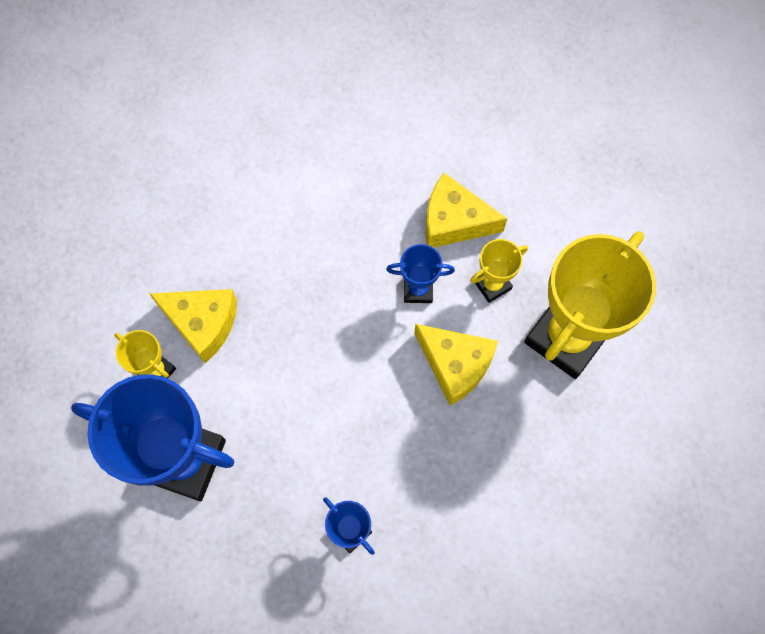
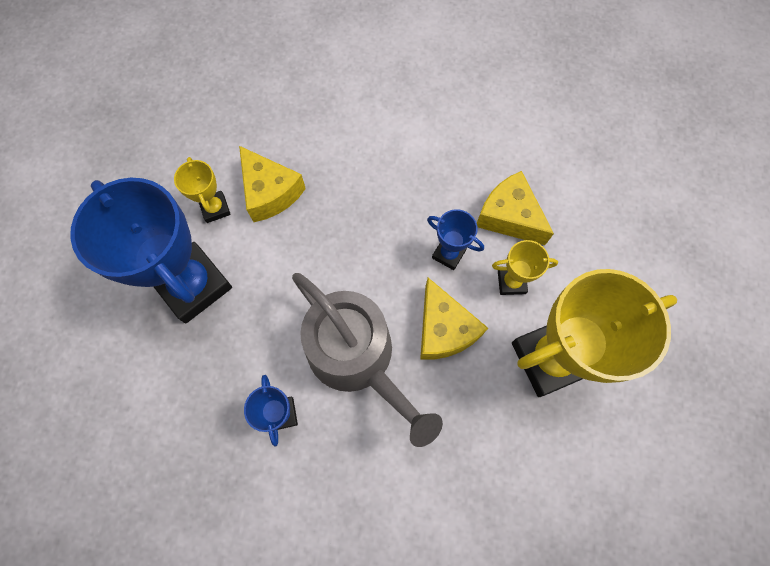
camera: 30 degrees right, 0 degrees up
(391, 438) = (357, 358): none -> grey watering can

